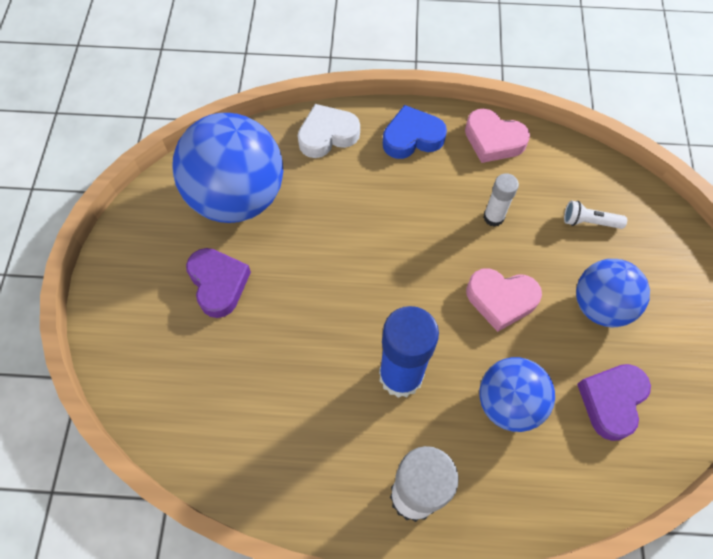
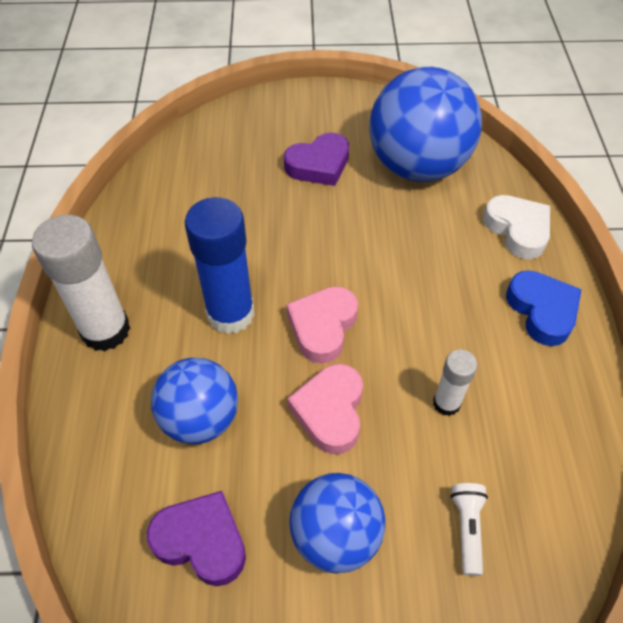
camera: 85 degrees right, 10 degrees down
(493, 140) = (569, 403): pink heart -> pink heart (323, 327)

